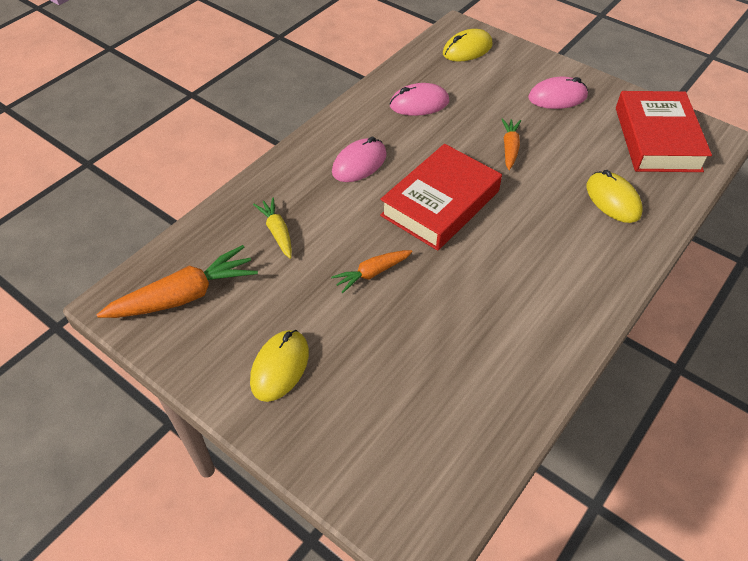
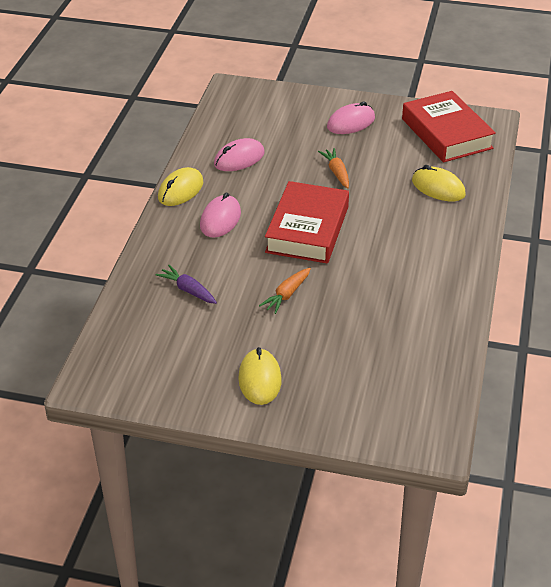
camera: 25 degrees left, 10 degrees down
(184, 296) = (145, 359): orange carrot -> none
(277, 232) = (188, 290): yellow carrot -> purple carrot
(467, 49) = (251, 103): yellow mouse -> yellow mouse (180, 190)

